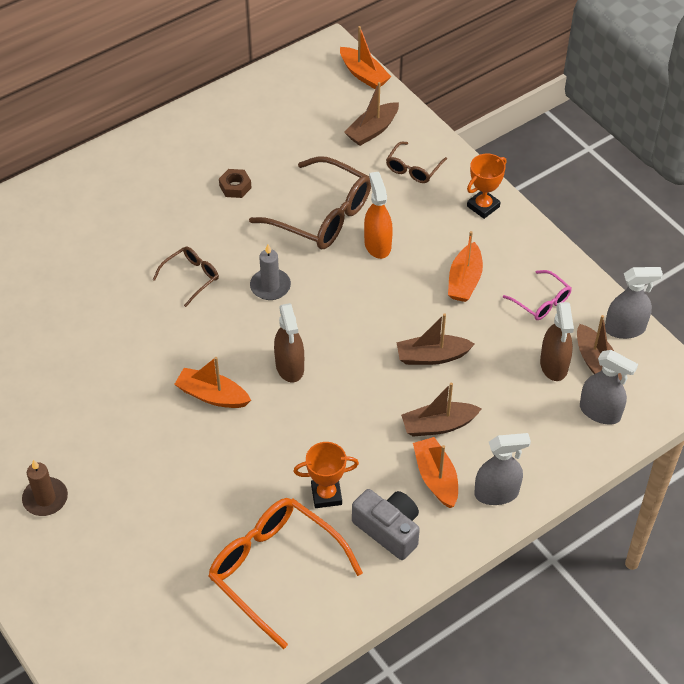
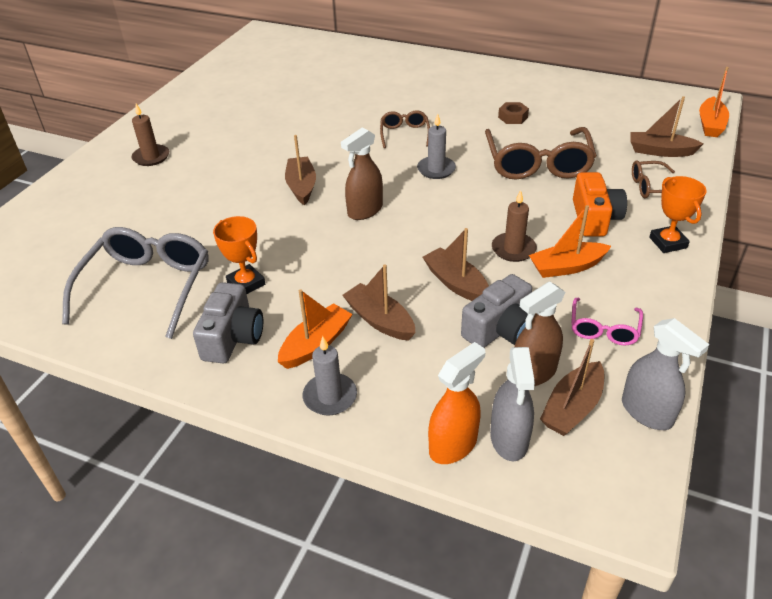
camera: 60 degrees right, 10 degrees down
(191, 277) = (404, 134): brown glasses -> brown glasses turned 105 degrees counterclockwise
(212, 395) = (301, 186): orange boat -> brown boat
(275, 570) = (147, 287): orange glasses -> grey glasses
(377, 245) = (543, 202): orange spray bottle -> orange spray bottle (453, 445)
(420, 299) = (513, 249): none -> brown candle
(422, 227) = (594, 218): none -> orange camera
(483, 206) = (668, 242): orange trophy -> orange trophy turned 60 degrees clockwise
(496, 493) = (330, 396): grey spray bottle -> grey candle
(500, 359) = (500, 329): none -> grey camera

